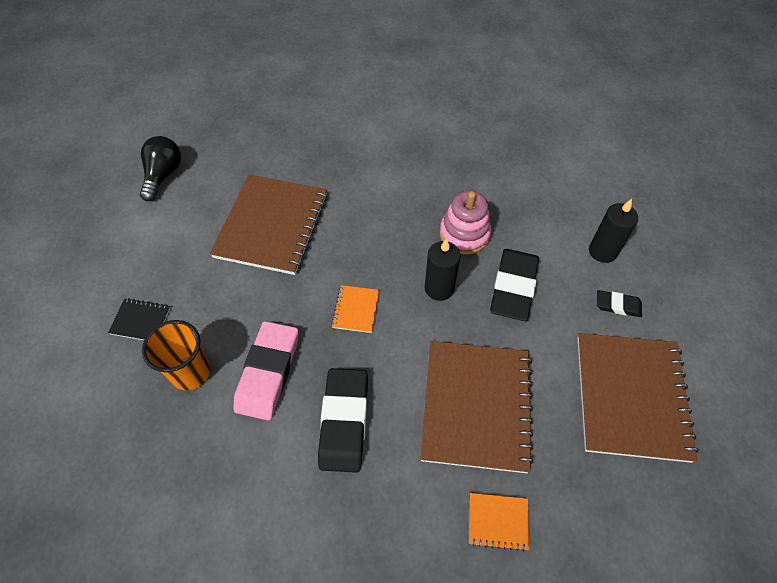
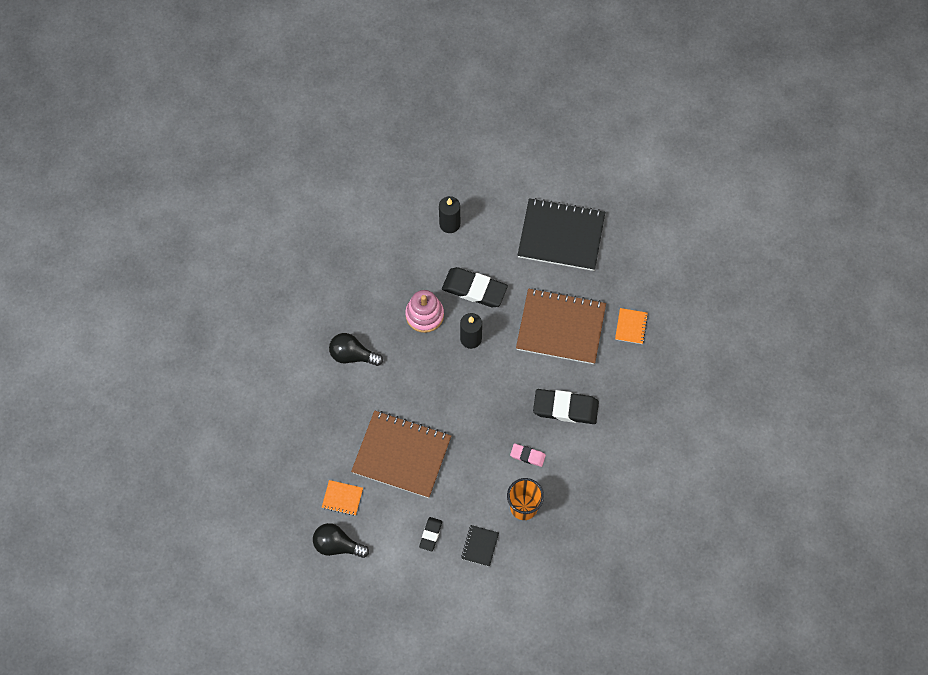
camera: 85 degrees left, 10 degrees up
(268, 372) = (527, 456): pink eraser -> pink eraser, size x0.52
(356, 309) = (483, 396): orange notebook -> orange notebook (342, 498)
(399, 168) = (352, 355): none -> black light bulb
(618, 305) = (495, 226): black eraser -> black eraser (430, 534)
(631, 397) = (561, 236): brown notebook -> black notebook

